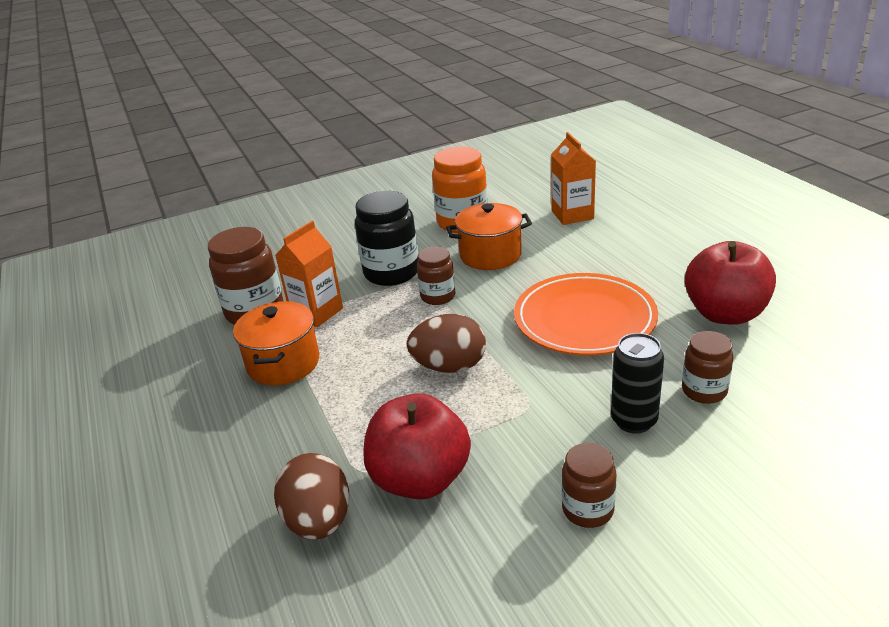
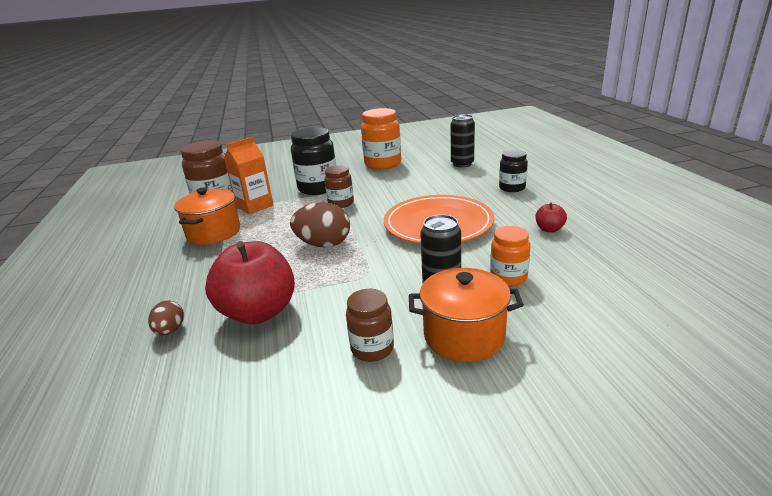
camera: 10 degrees right, 5 degrees down
(319, 521) = (170, 330): brown egg -> brown egg, size x0.55
(490, 255) = (391, 183): orange pot -> orange pot (464, 336)
(572, 215) = (462, 164): orange carton -> black can
(654, 251) = (512, 188): none -> black jar
(704, 391) = (508, 277): brown jar -> orange jar
(725, 314) = (549, 229): red apple -> red apple, size x0.44

